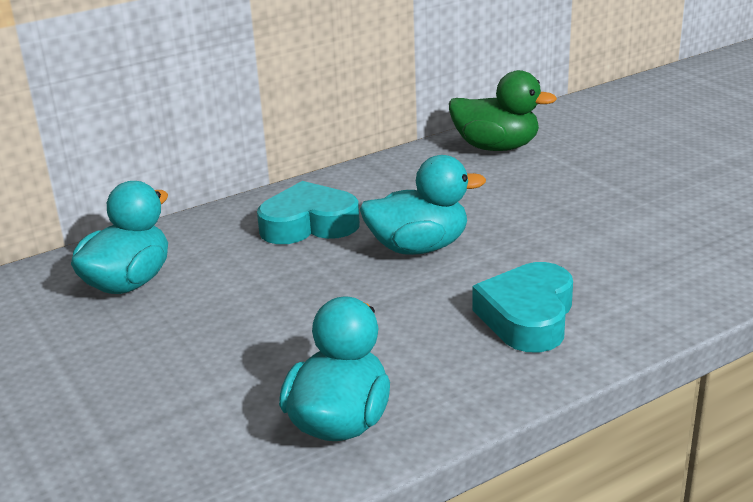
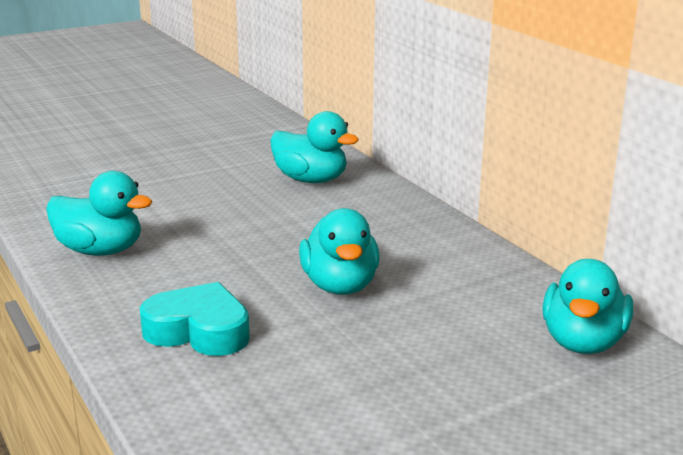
camera: 90 degrees right, 5 degrees down
(309, 224) = (392, 238): turquoise heart -> none
(496, 147) = (583, 342): green duck -> turquoise duck

